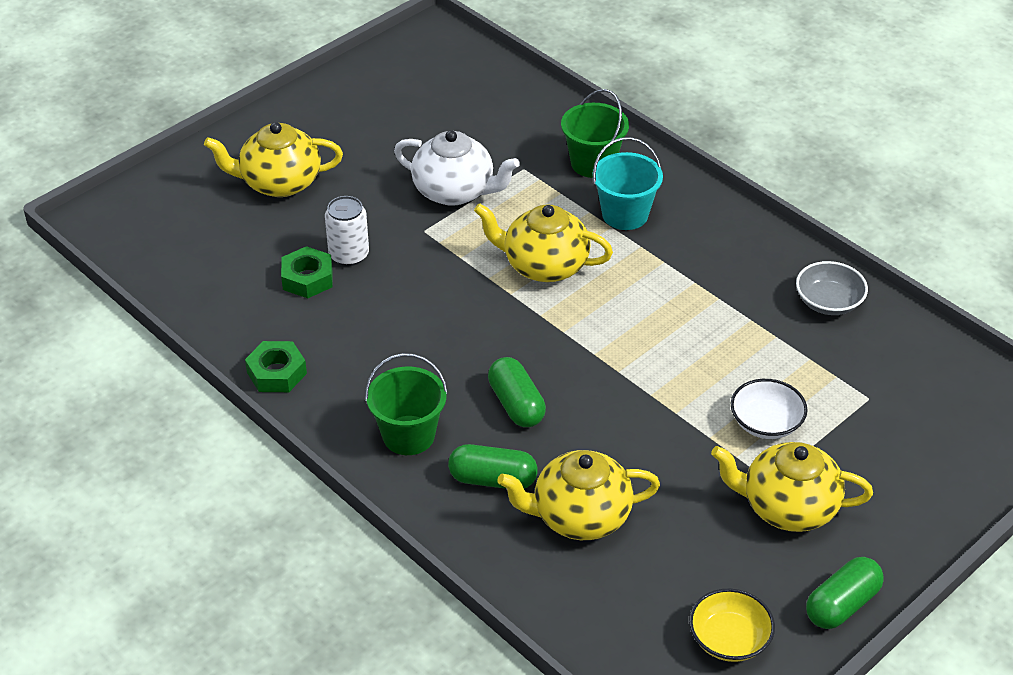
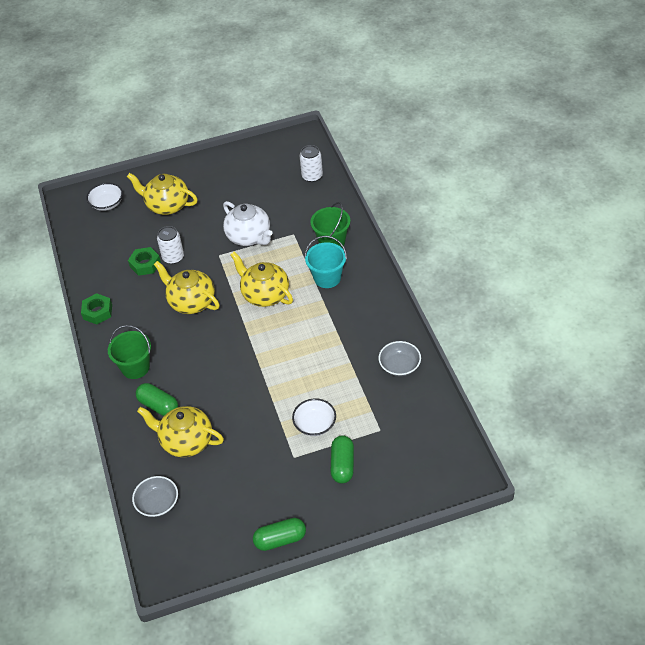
camera: 30 degrees right, 5 degrees up
(169, 207) = (107, 204): none -> white bowl
(491, 81) = (312, 176): none -> white can
(516, 404) = (197, 369): green capsule -> green capsule (342, 465)
(604, 625) = (157, 503): none -> grey bowl
(729, 639) = (211, 535): yellow bowl -> none
(788, 507) = (292, 476): yellow teapot -> yellow teapot (191, 302)

